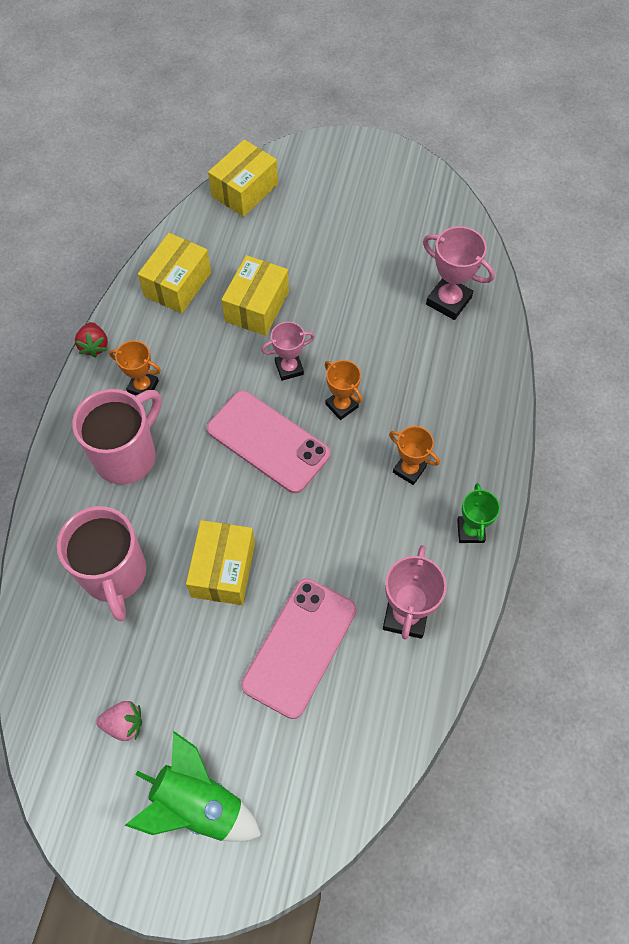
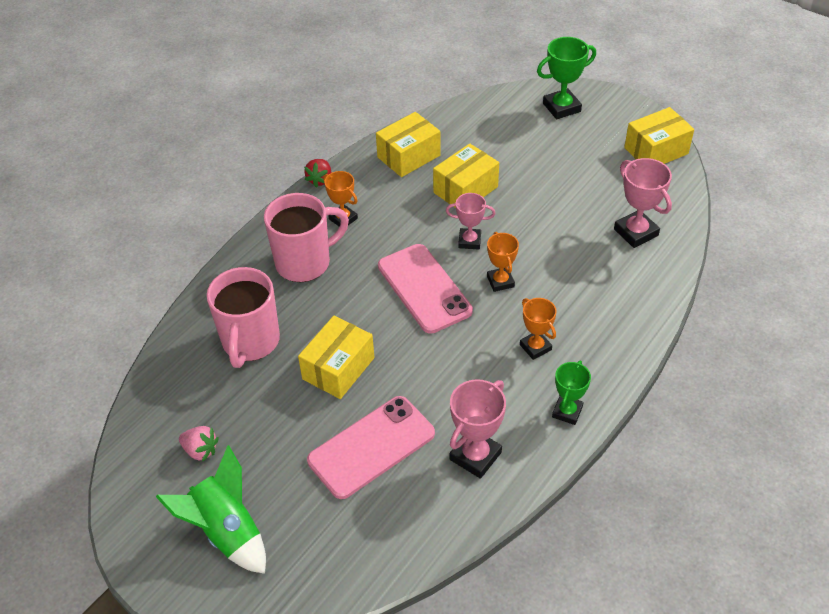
camera: 25 degrees right, 15 degrees down
(245, 190) = (498, 106): yellow box -> yellow box (656, 151)
(311, 172) = (561, 107): none -> green trophy

